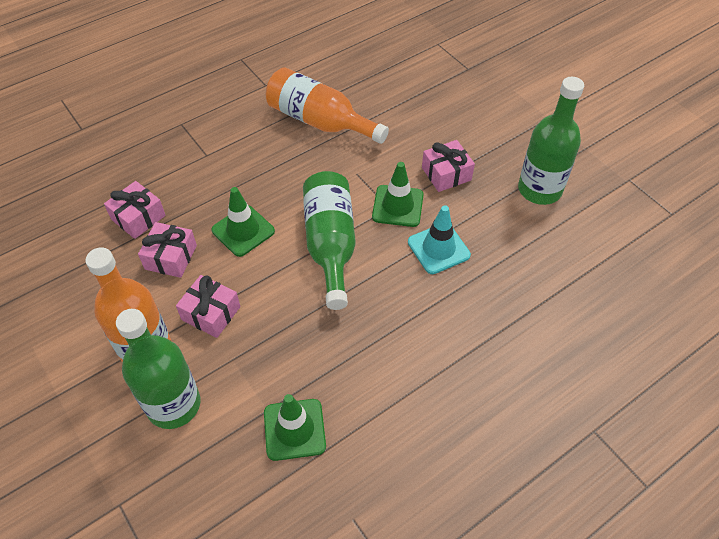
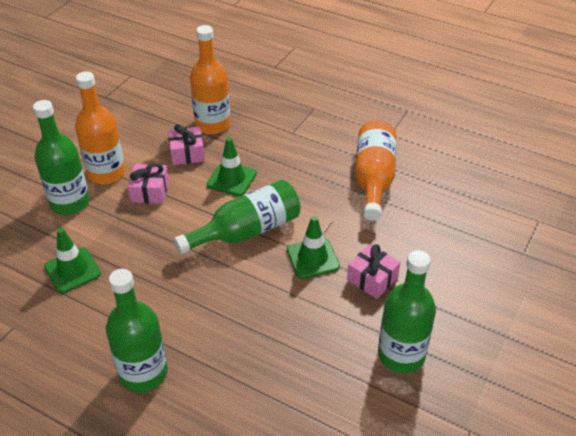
camera: 65 degrees right, 10 degrees down
(138, 217) = (212, 124): pink gift -> orange bottle
(438, 248) = (282, 300): turquoise traffic cone -> none
(478, 396) = (143, 373): none -> green bottle

